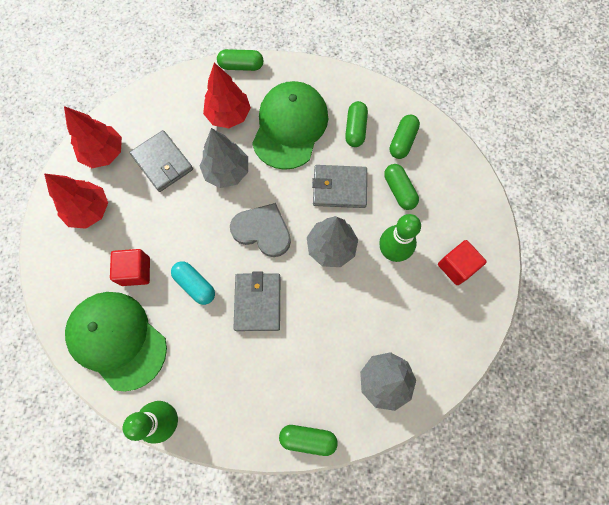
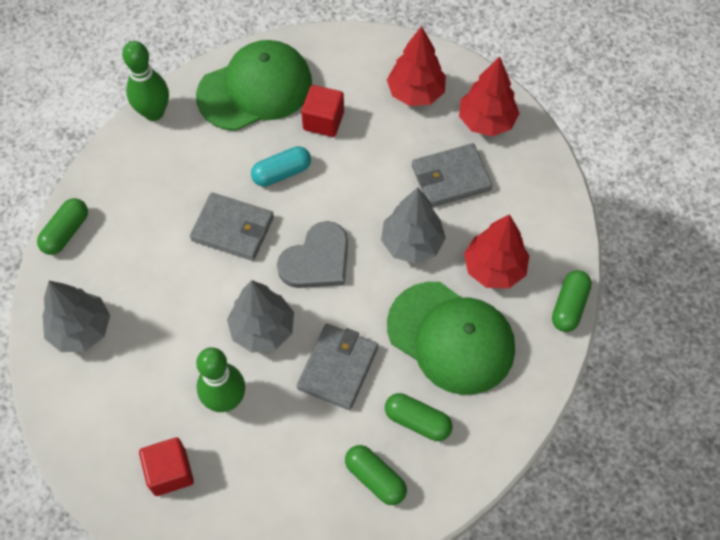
camera: 110 degrees right, 10 degrees down
(399, 190) = (303, 443): green capsule -> none

